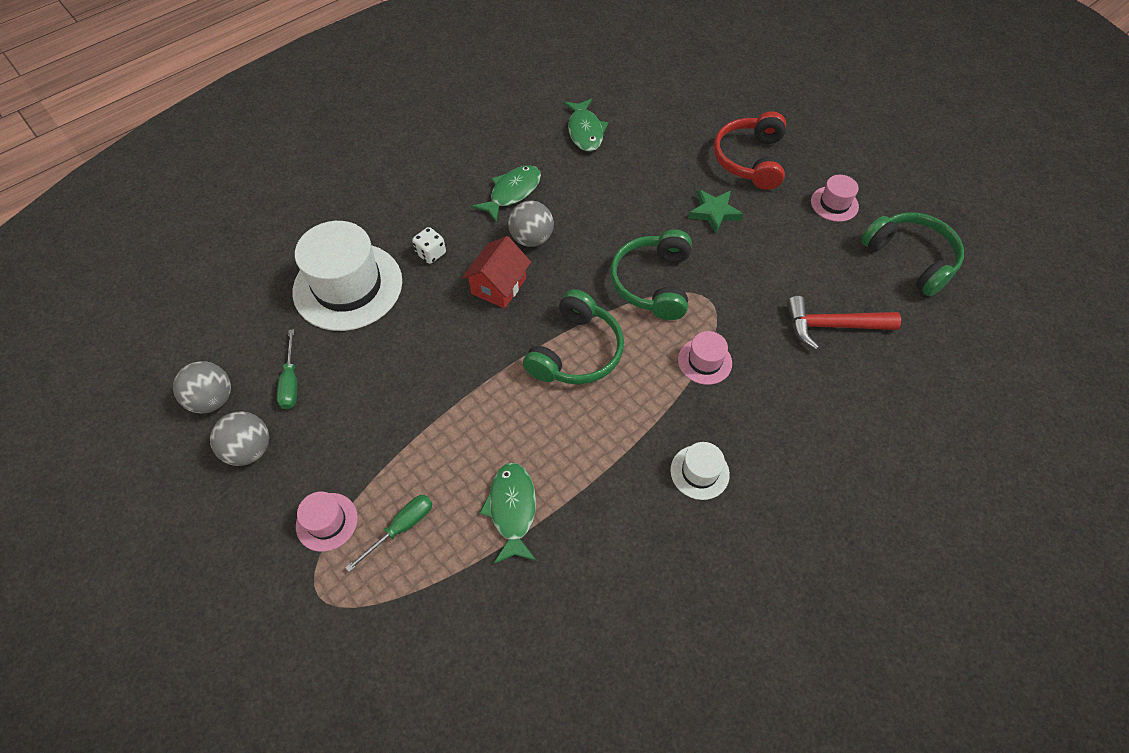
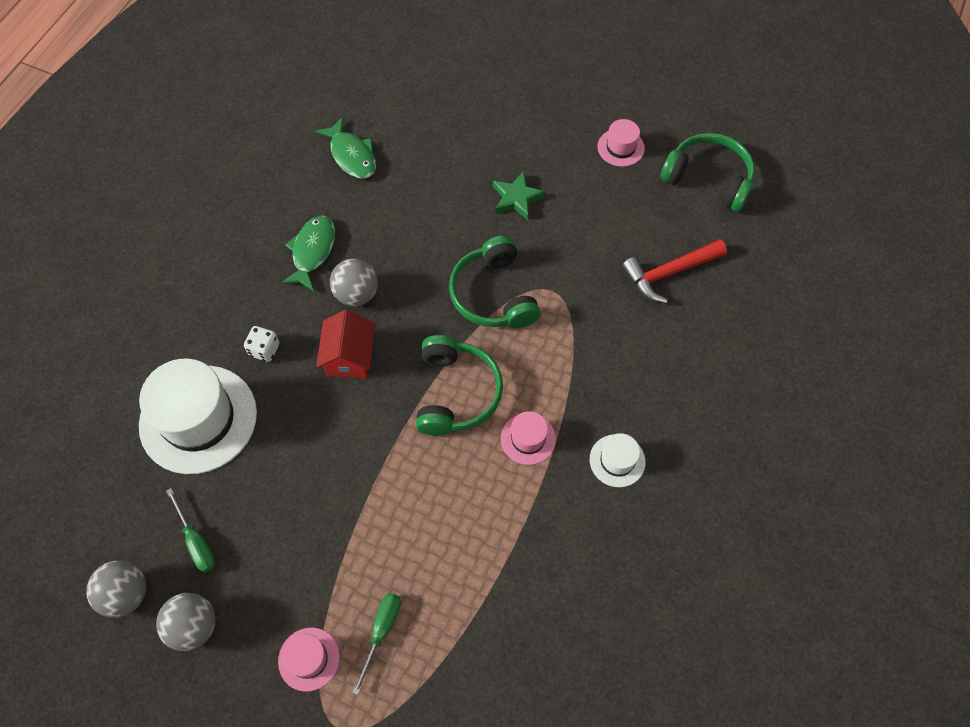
camera: 25 degrees left, 5 degrees up
(512, 509) = (472, 568): green fish -> none
(704, 361) = (575, 354): pink hat -> pink hat (528, 438)
(750, 160) = (525, 129): red headphones -> none

